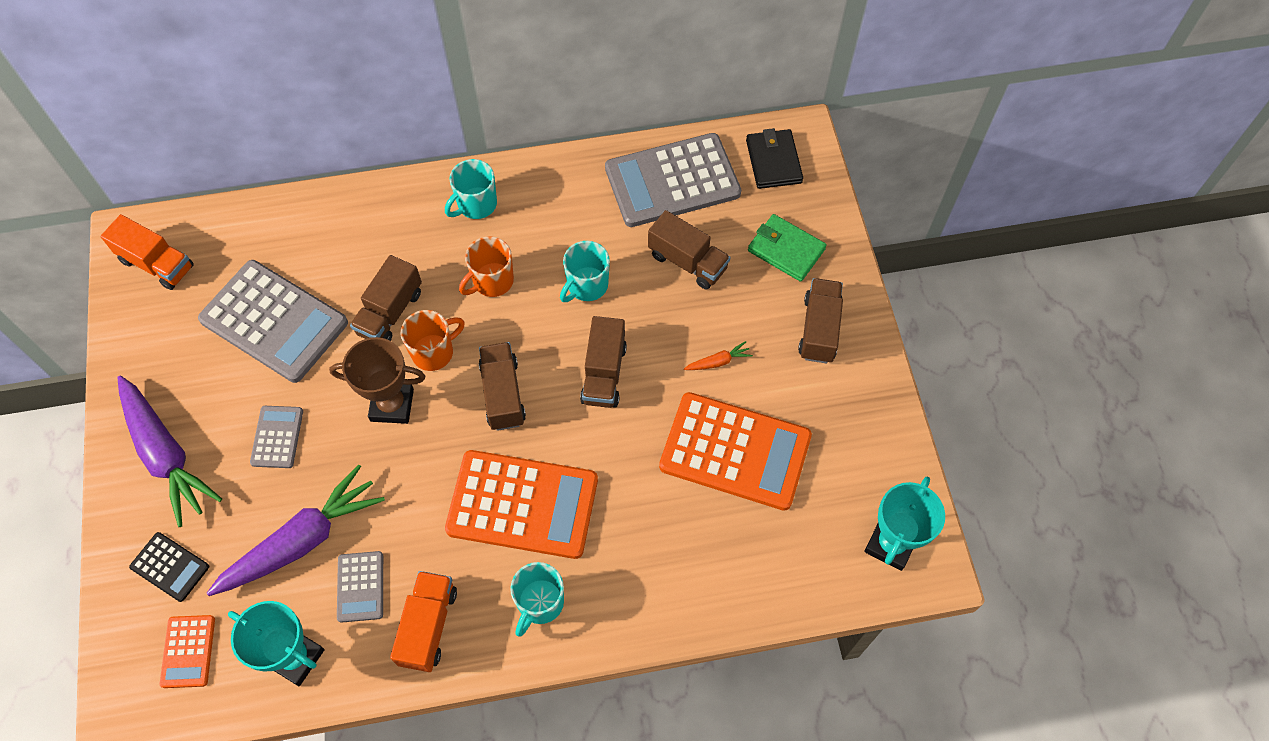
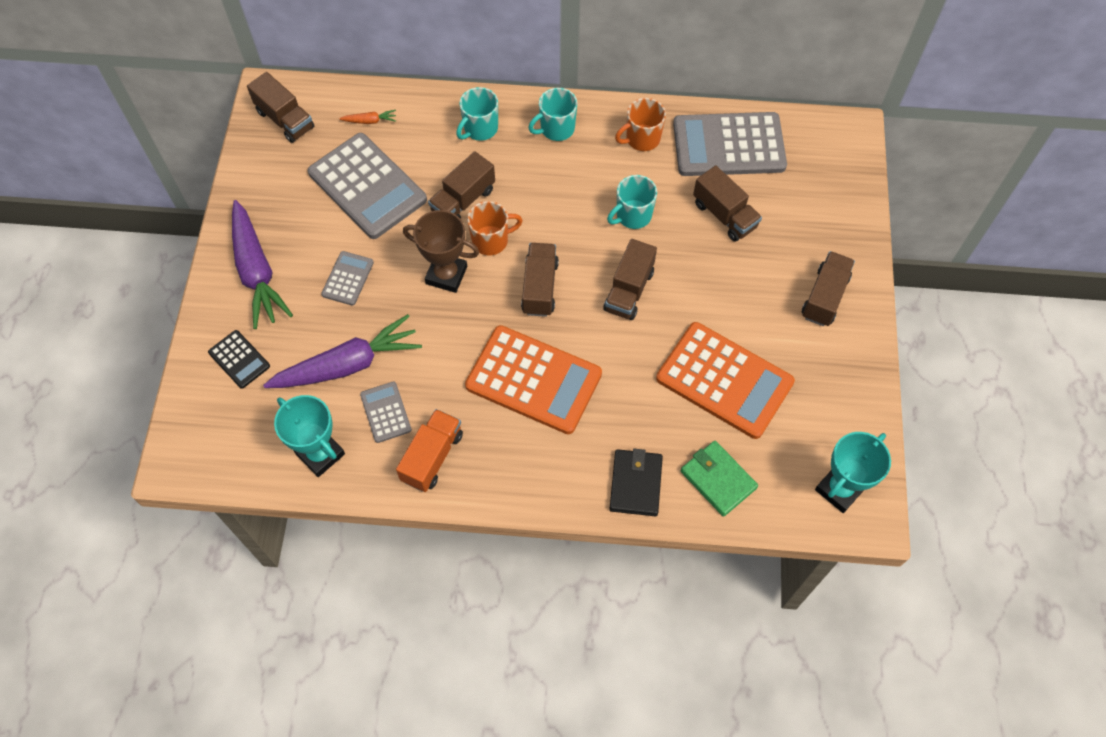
camera: 15 degrees right, 0 degrees up
(157, 264) = (285, 120): orange truck -> brown truck
(188, 651) = (238, 428): orange calculator -> none
(360, 586) = (385, 412): grey calculator -> grey calculator turned 150 degrees clockwise
(492, 281) = (554, 194): orange mug -> orange mug (642, 139)
(540, 603) = (528, 462): turquoise mug -> turquoise mug (480, 129)
(718, 361) = (729, 303): orange carrot -> orange carrot (370, 121)
(773, 161) = (822, 148): black wallet -> black wallet (635, 484)
(786, 250) = (813, 224): green wallet -> green wallet (718, 479)

